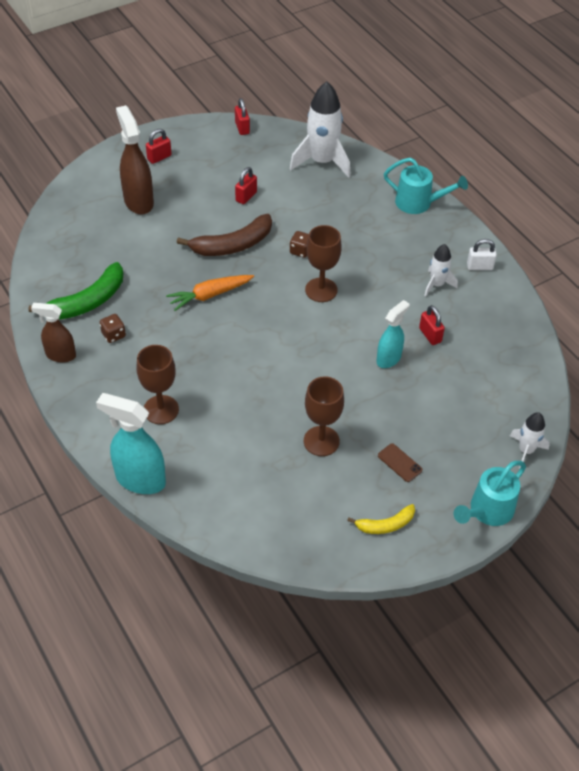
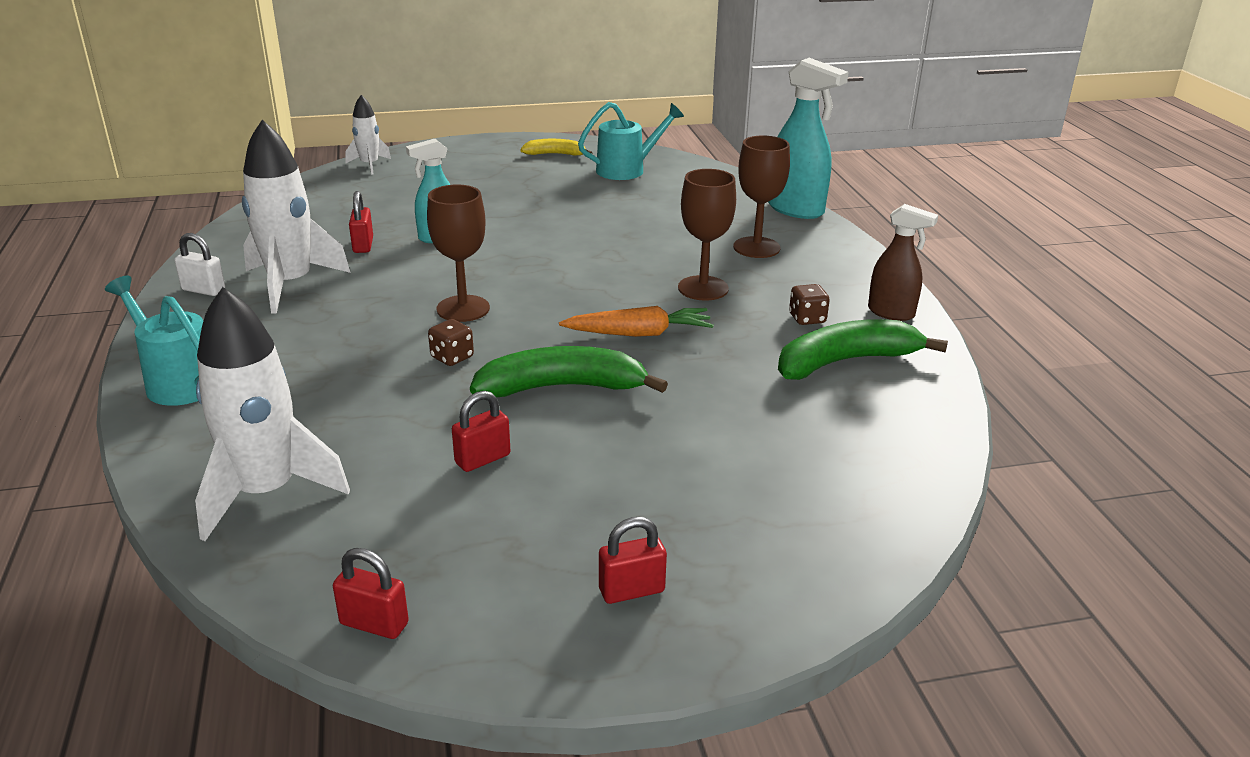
camera: 160 degrees left, 20 degrees down
(138, 201) = (715, 498): brown spray bottle -> none
(232, 245) = (562, 387): brown banana -> green banana
(242, 128) = (374, 623): red padlock -> red padlock turned 75 degrees counterclockwise
(321, 441) = (577, 200): brown goblet -> brown goblet (703, 288)
(399, 463) = (506, 178): brown phone -> none
(437, 284) = (290, 284): white rocket -> white rocket, size x1.86
(487, 511) = (452, 146): turquoise watering can -> turquoise watering can (627, 170)

